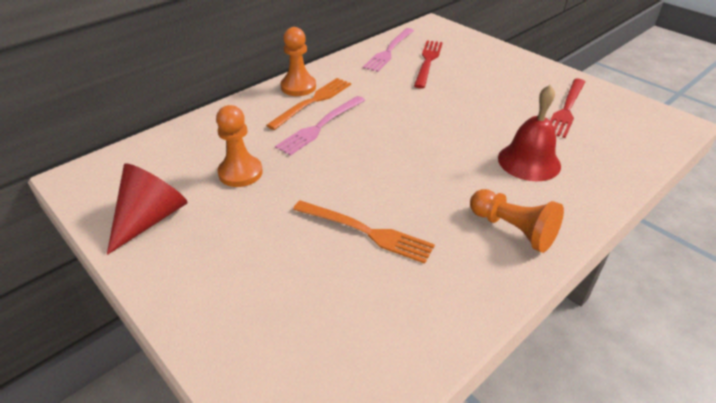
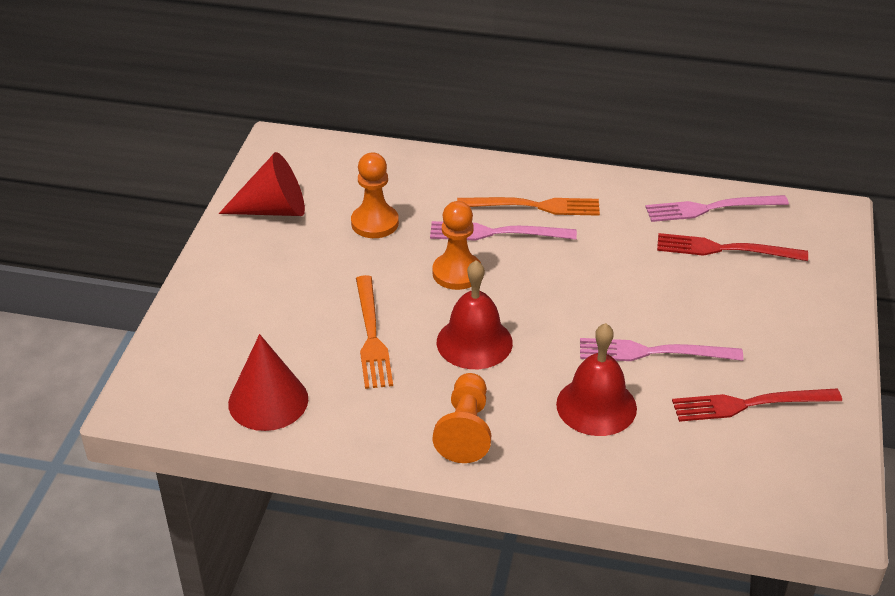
camera: 55 degrees right, 0 degrees up
(298, 87) = (550, 182): orange pawn -> orange pawn (457, 273)
(390, 335) = (268, 401): none -> red cone
(421, 184) = (474, 342): none -> red bell
(428, 62) = (724, 249): red fork -> red fork turned 150 degrees counterclockwise
(495, 120) = (653, 352): none -> pink fork

